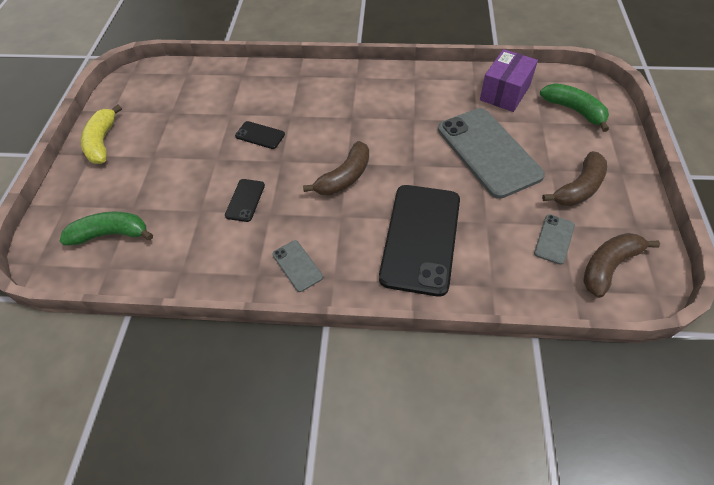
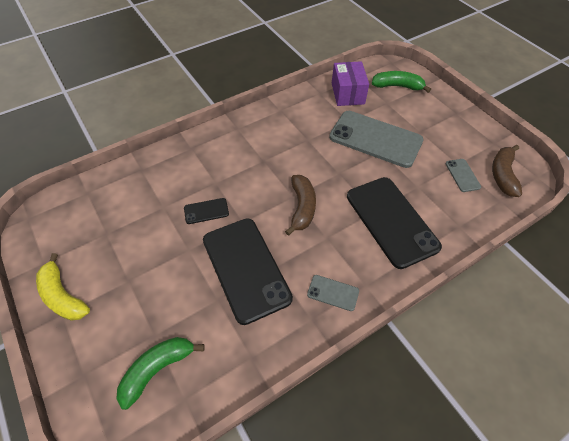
camera: 40 degrees left, 0 degrees up
(245, 200) = (246, 268): black phone -> black phone, size x2.30
(579, 188) = (445, 135): brown banana -> none

